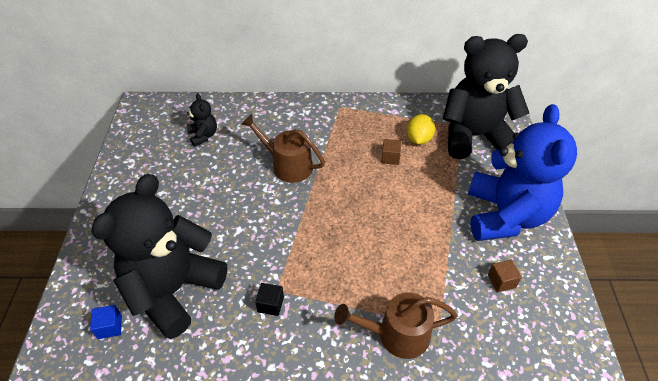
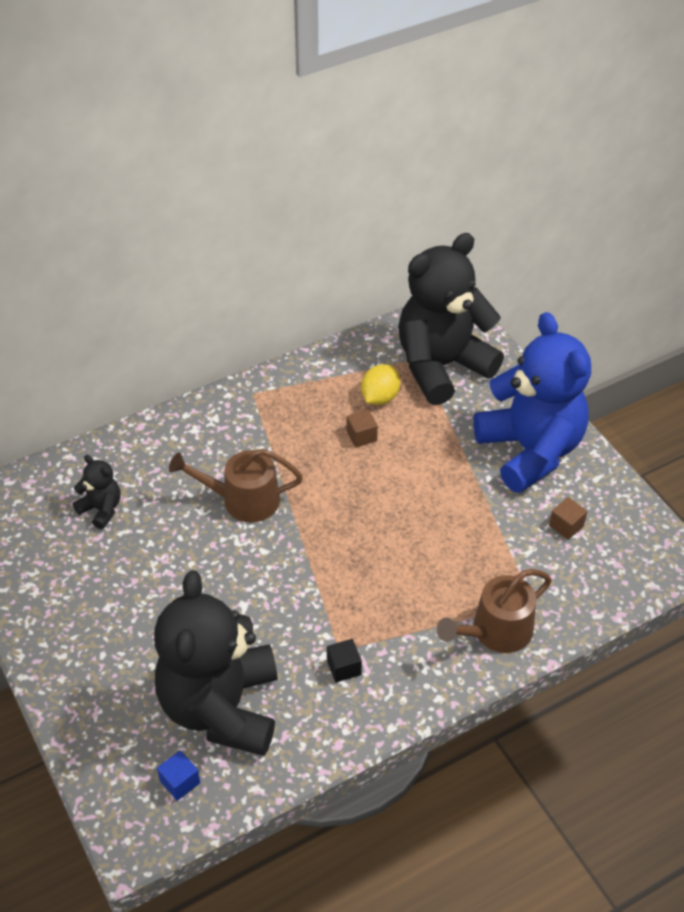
camera: 30 degrees left, 0 degrees up
(419, 139) = (380, 397): yellow lemon -> yellow lemon turned 45 degrees clockwise

